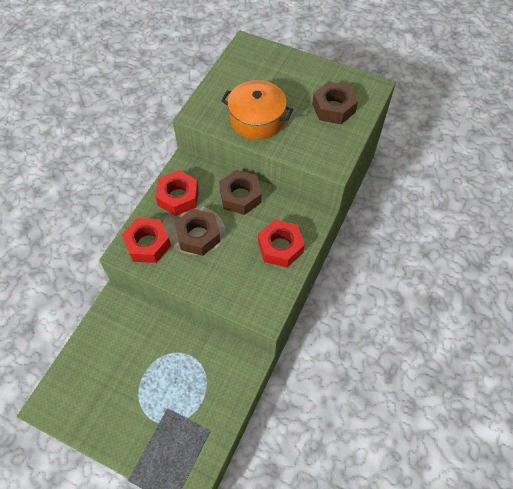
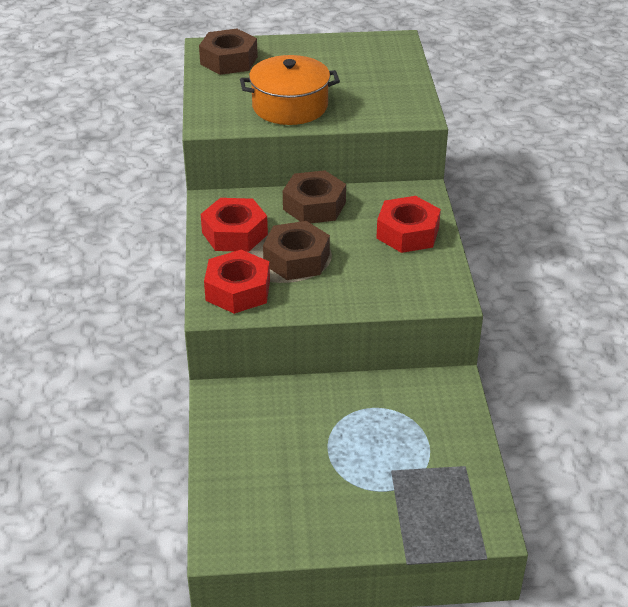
camera: 30 degrees left, 20 degrees down
(333, 108) = (370, 70): brown nut -> brown nut (229, 60)

